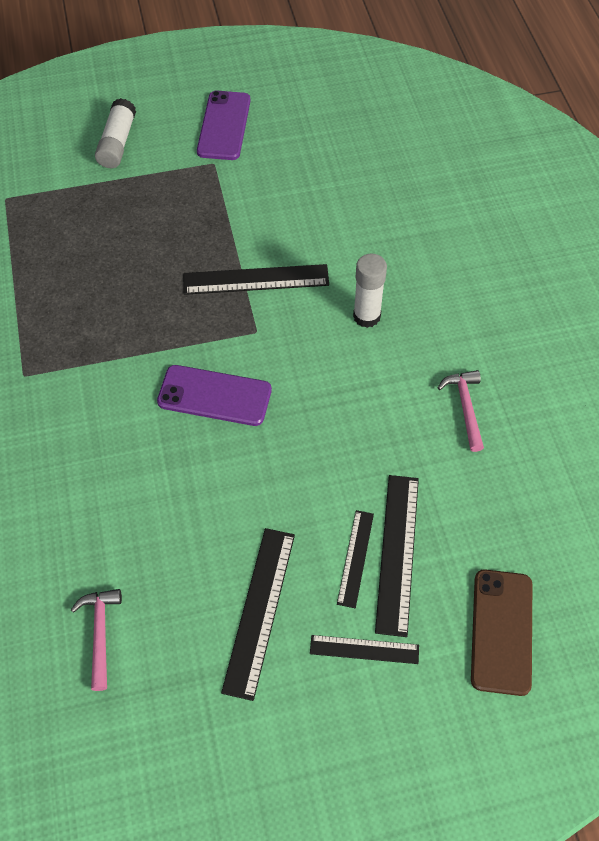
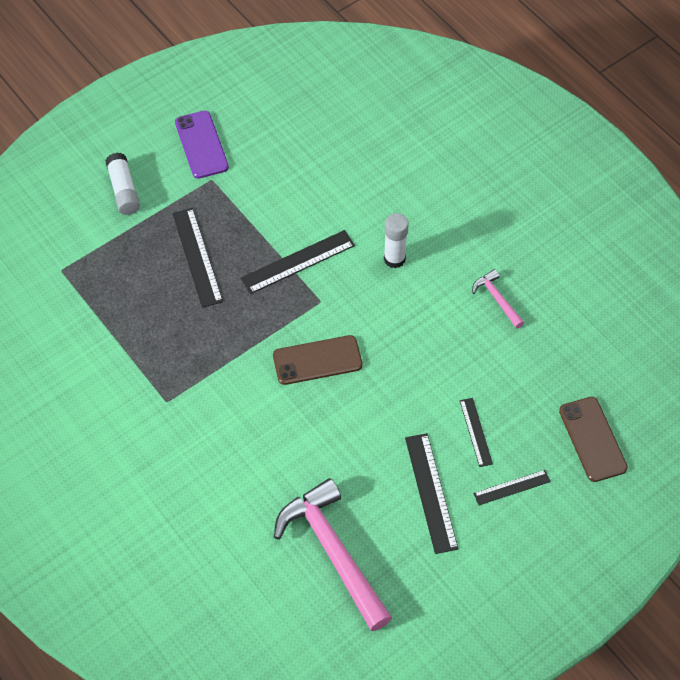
camera: 25 degrees left, 0 degrees up
(100, 633) = (333, 551): pink hammer -> pink hammer, size x2.15
(214, 396) = (317, 360): purple phone -> brown phone
(397, 553) = (501, 417): black ruler -> black ruler (197, 257)

